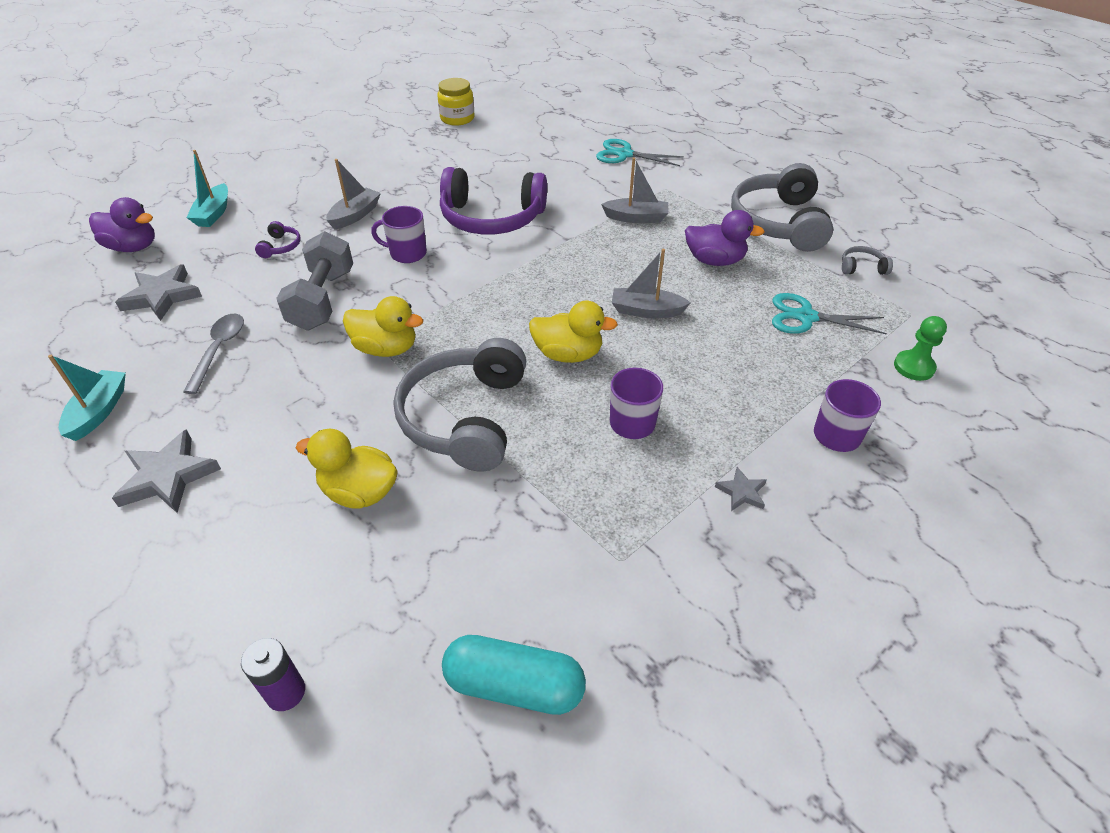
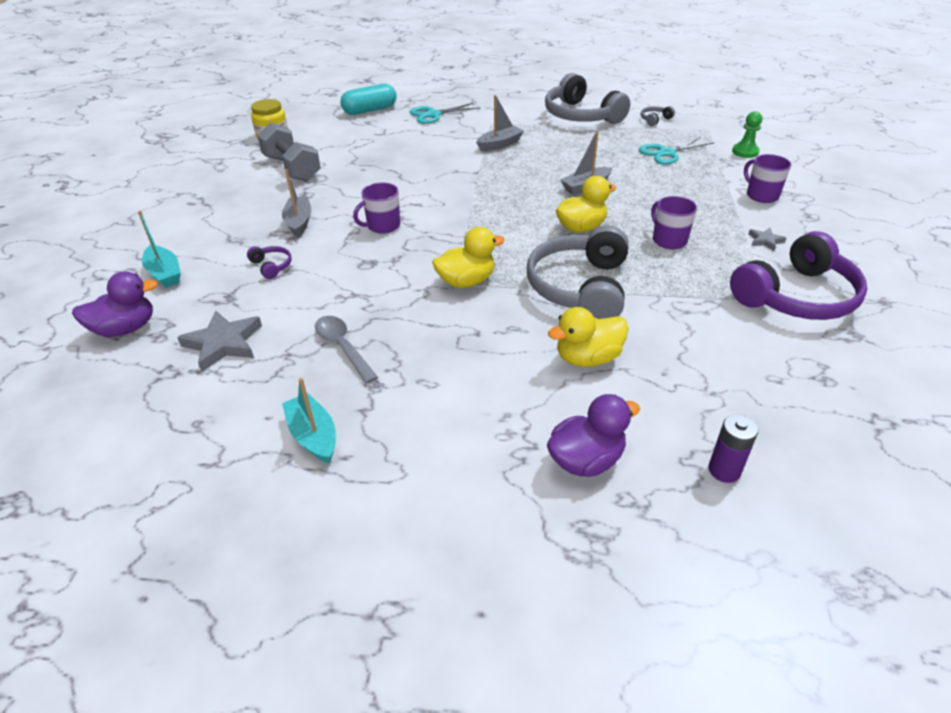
camera: 40 degrees left, 5 degrees down
(168, 476) = (447, 433): grey star -> none
(322, 300) = (369, 279): grey dumbbell -> grey dumbbell (292, 168)
(465, 417) = (580, 287): grey headphones -> grey headphones turned 45 degrees clockwise
(492, 218) = (406, 182): purple headphones -> purple headphones (796, 296)
(514, 685) = (814, 381): turquoise capsule -> turquoise capsule (370, 110)
(714, 260) = (579, 147): purple duck -> purple duck (586, 460)

